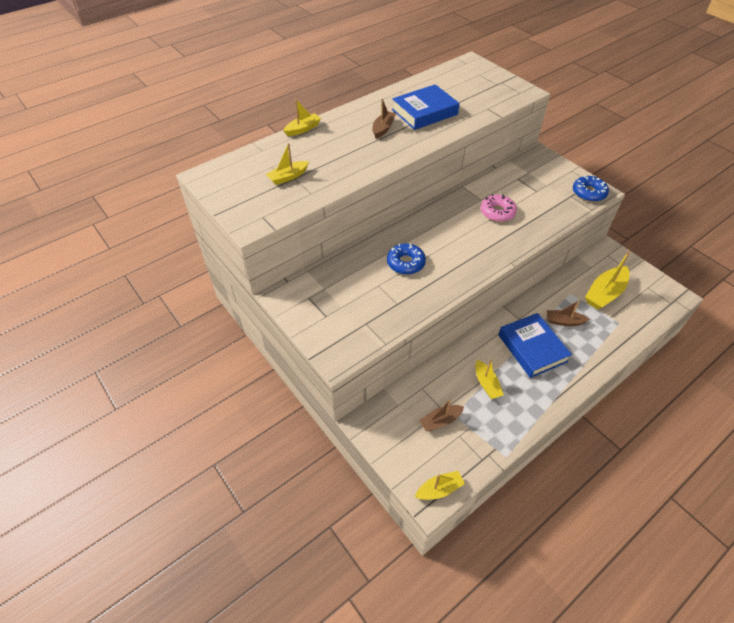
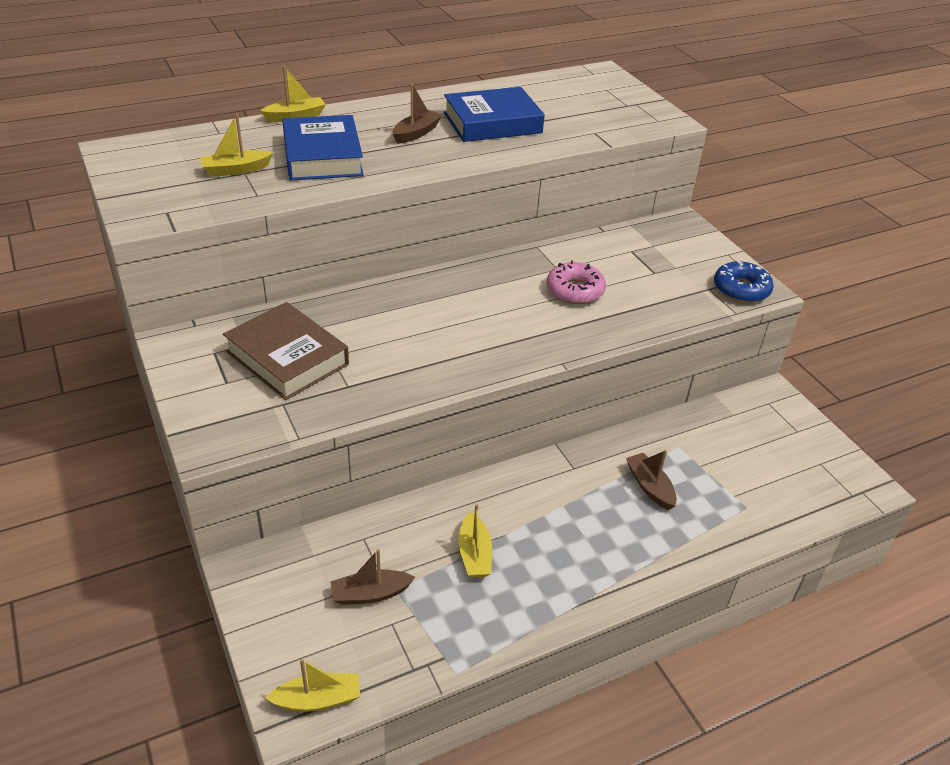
camera: 10 degrees right, 10 degrees down
(353, 292) = (287, 358): none -> brown book
(405, 263) = (390, 333): blue donut -> none
(532, 348) = (577, 516): blue book -> blue book (322, 156)
(564, 321) = (650, 487): brown boat -> brown boat turned 45 degrees clockwise
(605, 293) = (739, 458): yellow boat -> none

